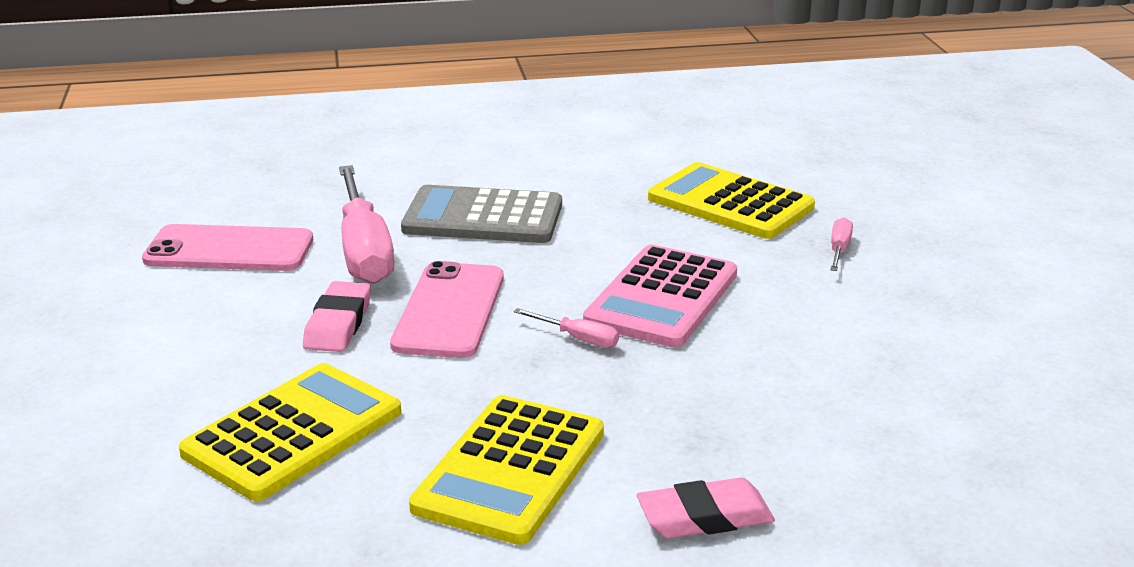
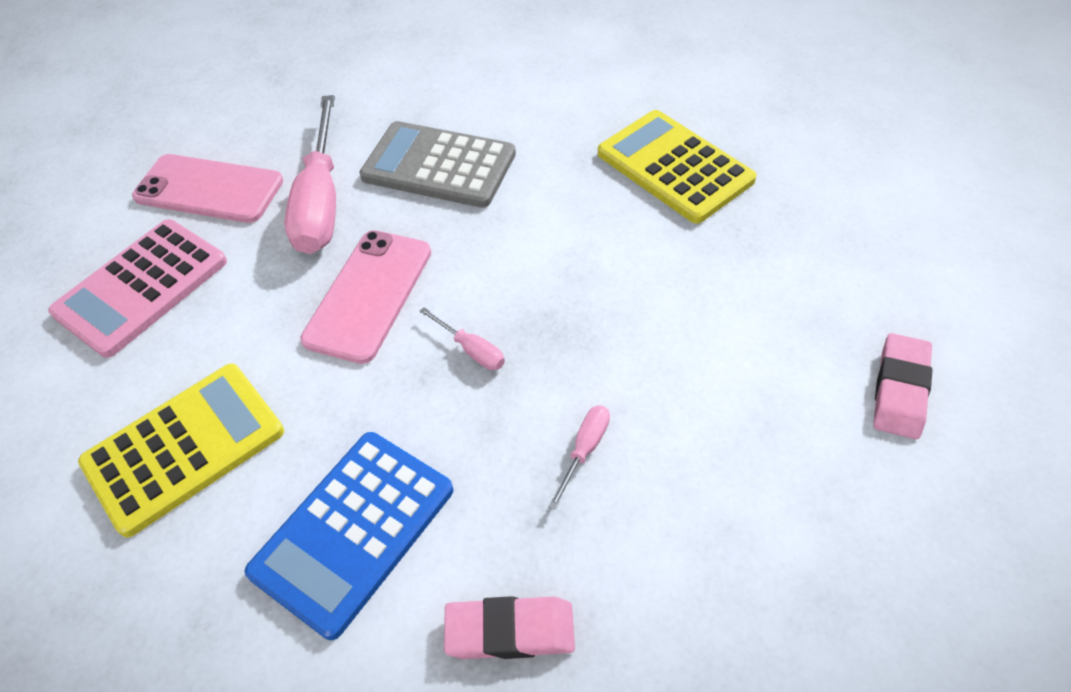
camera: 15 degrees right, 25 degrees up
(338, 323) = (268, 301): pink eraser -> pink eraser (900, 390)
(510, 470) = (354, 531): yellow calculator -> blue calculator
(662, 298) = (567, 300): pink calculator -> pink calculator (142, 287)
(839, 250) = (761, 247): pink screwdriver -> pink screwdriver (584, 450)

